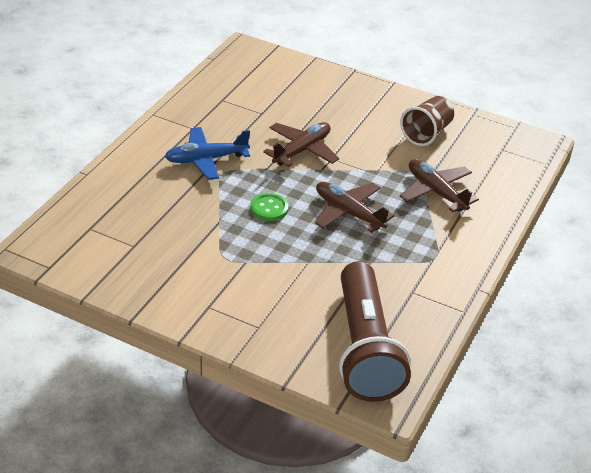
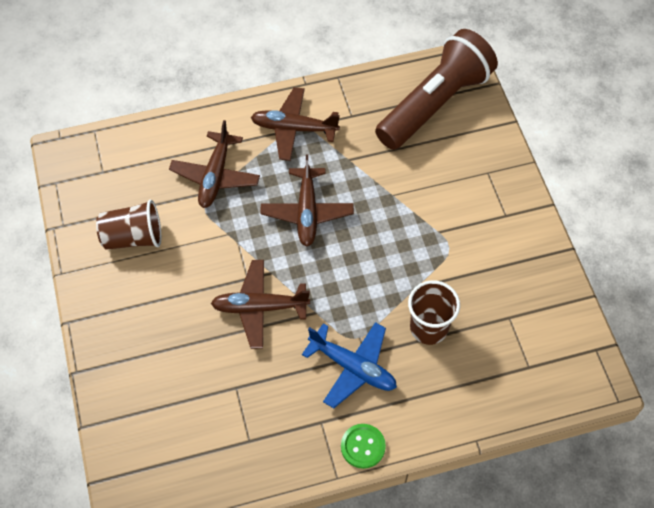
camera: 130 degrees left, 20 degrees up
(182, 206) = (428, 328): none -> brown cup
(269, 208) = (362, 267): green button -> green button (363, 446)
(435, 253) = (294, 129): none -> brown plane

